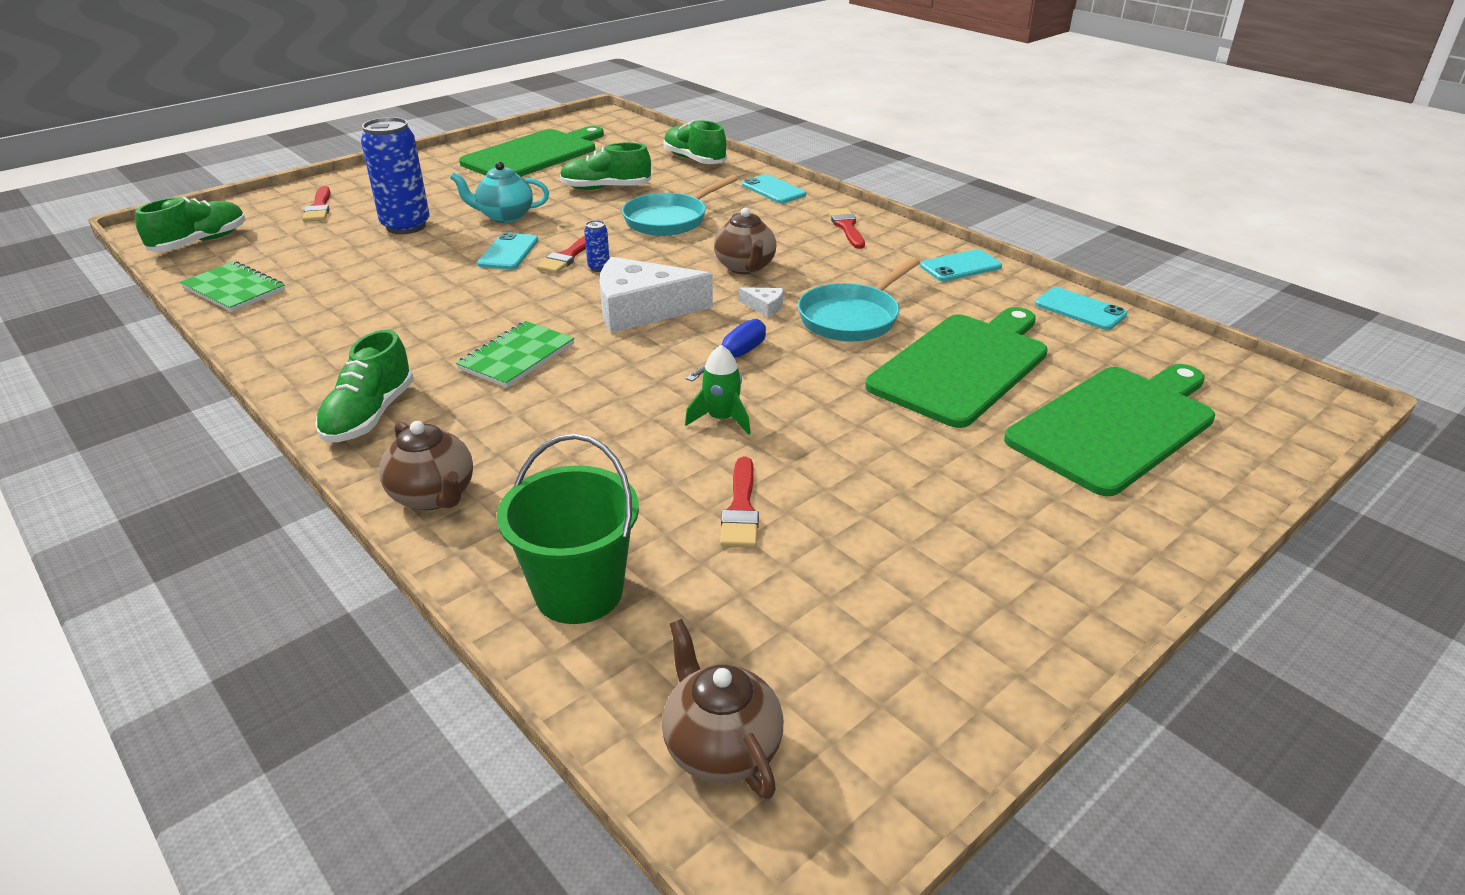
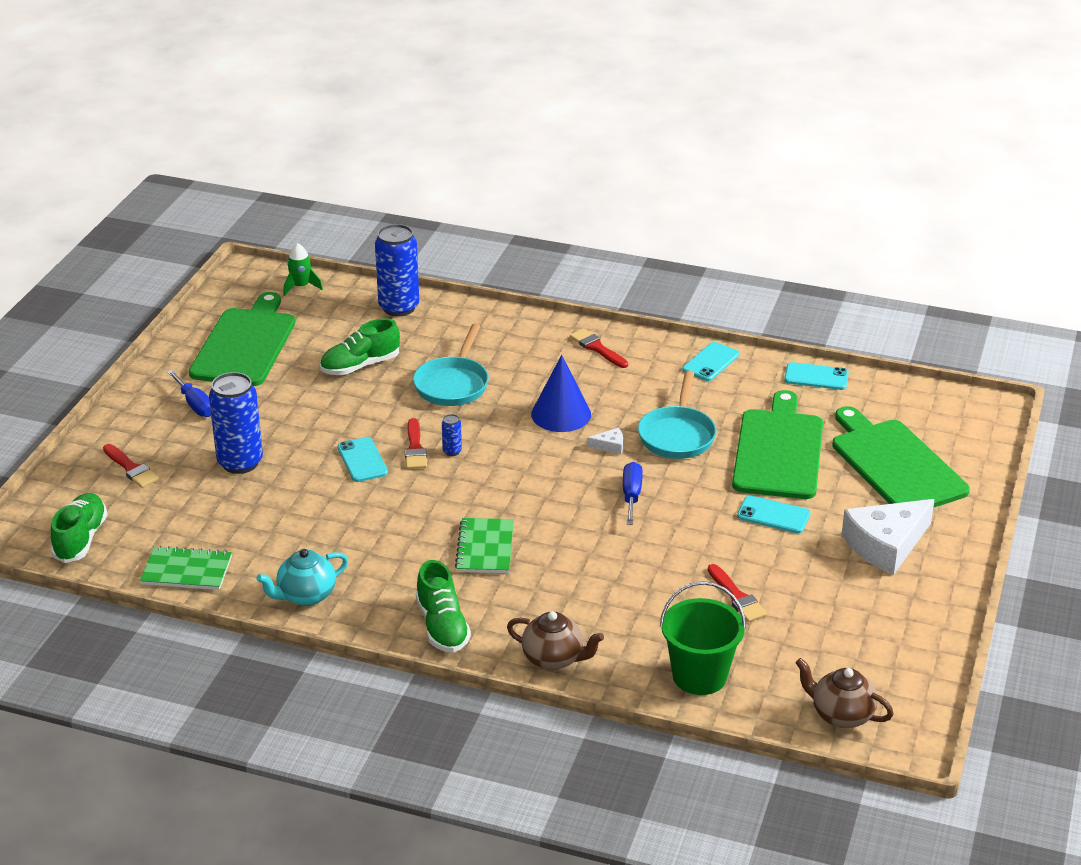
camera: 30 degrees left, 0 degrees up
(435, 181) = (195, 404): none -> blue screwdriver
(504, 216) = (312, 425): turquoise teapot -> turquoise teapot (305, 596)
(641, 309) = (526, 478): white cheese -> white cheese (886, 545)
(694, 160) = (399, 307): green shoe -> blue can
(721, 419) = (669, 544): green rocket -> green rocket (301, 287)
(745, 267) = (561, 414): brown teapot -> blue cone
(773, 190) = (502, 324): turquoise phone -> turquoise phone (773, 515)
(1115, 426) = (895, 464): green cutting board -> green cutting board turned 45 degrees counterclockwise

